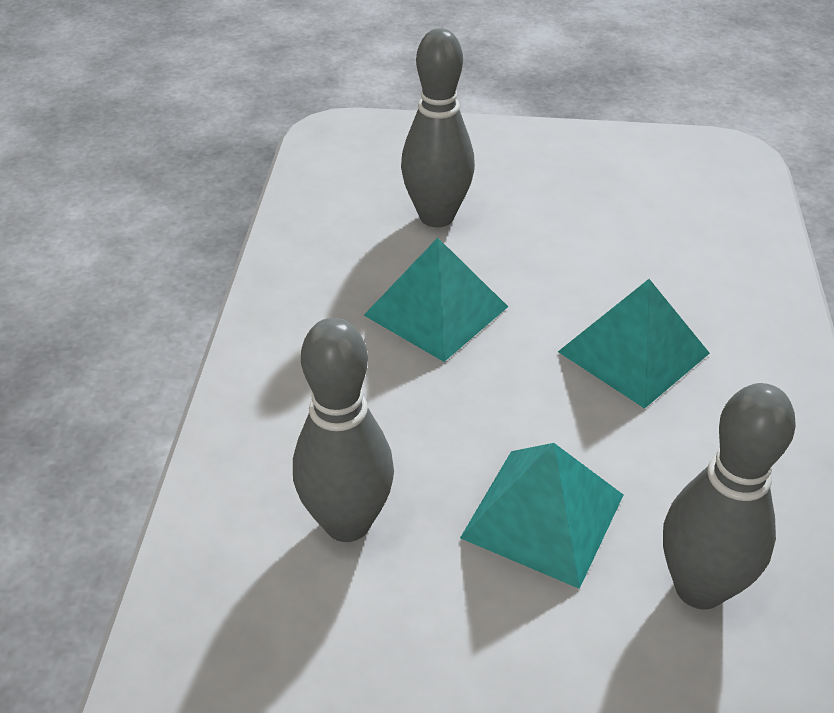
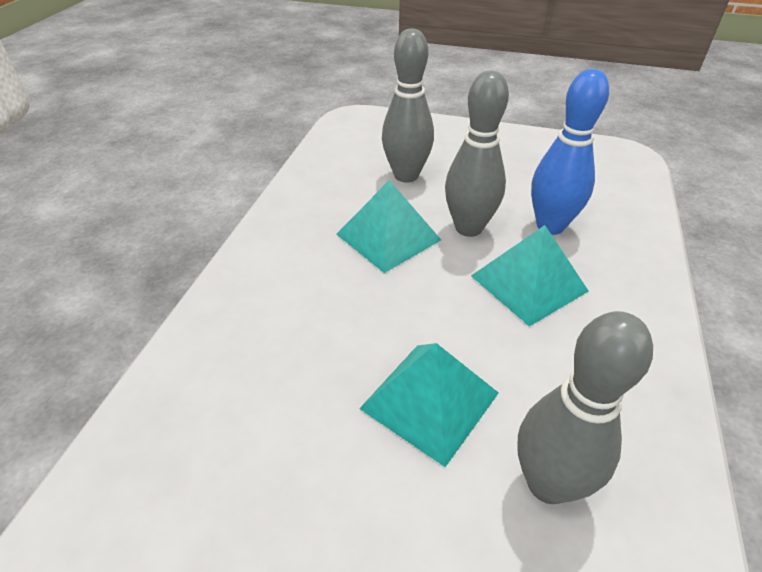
camera: 10 degrees right, 0 degrees up
(347, 523) = (276, 383): grey bowling pin -> grey bowling pin (468, 228)
(646, 270) = (550, 226): none -> blue bowling pin

